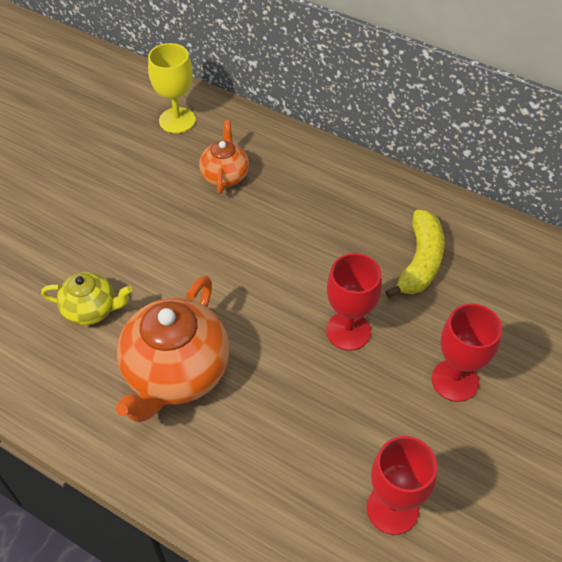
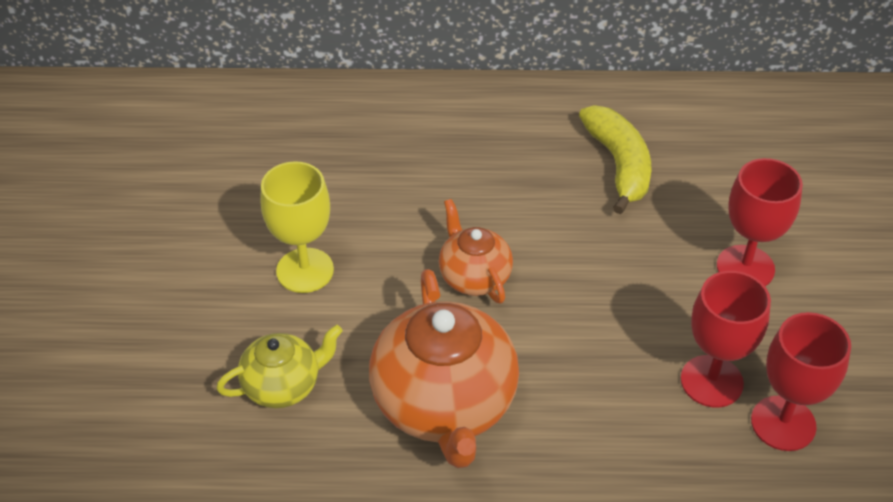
camera: 30 degrees left, 5 degrees down
(177, 120) = (214, 125): yellow goblet -> yellow goblet (305, 270)
(225, 175) = (326, 164): orange teapot -> orange teapot (474, 276)
(348, 331) = (600, 269): red goblet -> red goblet (711, 381)

